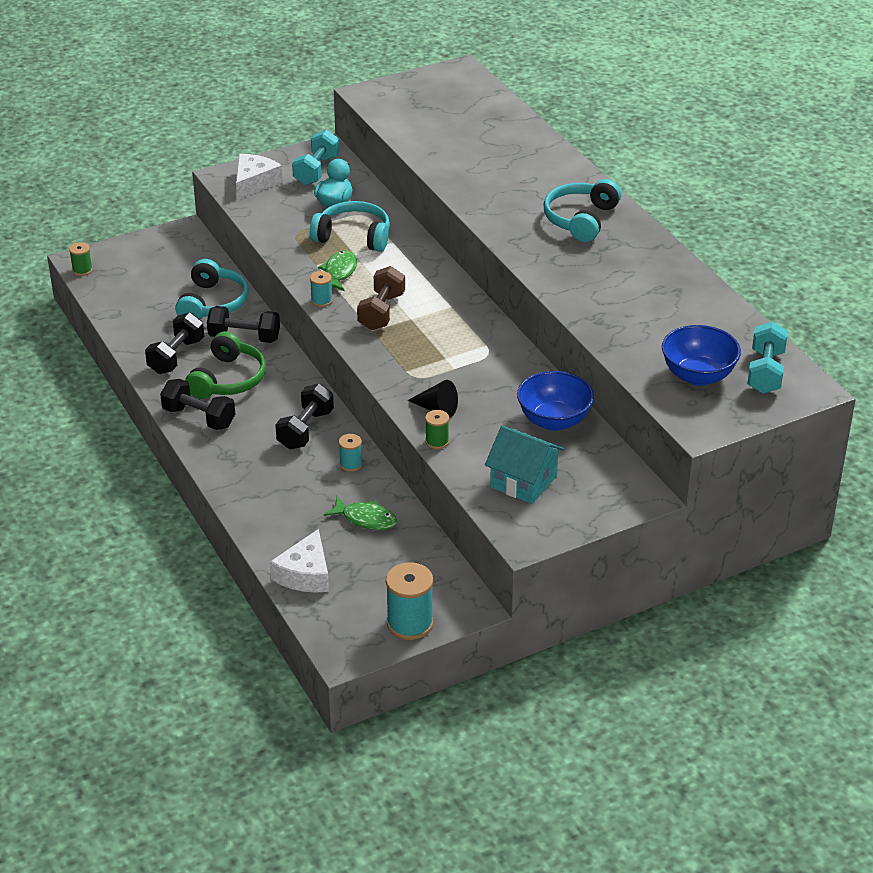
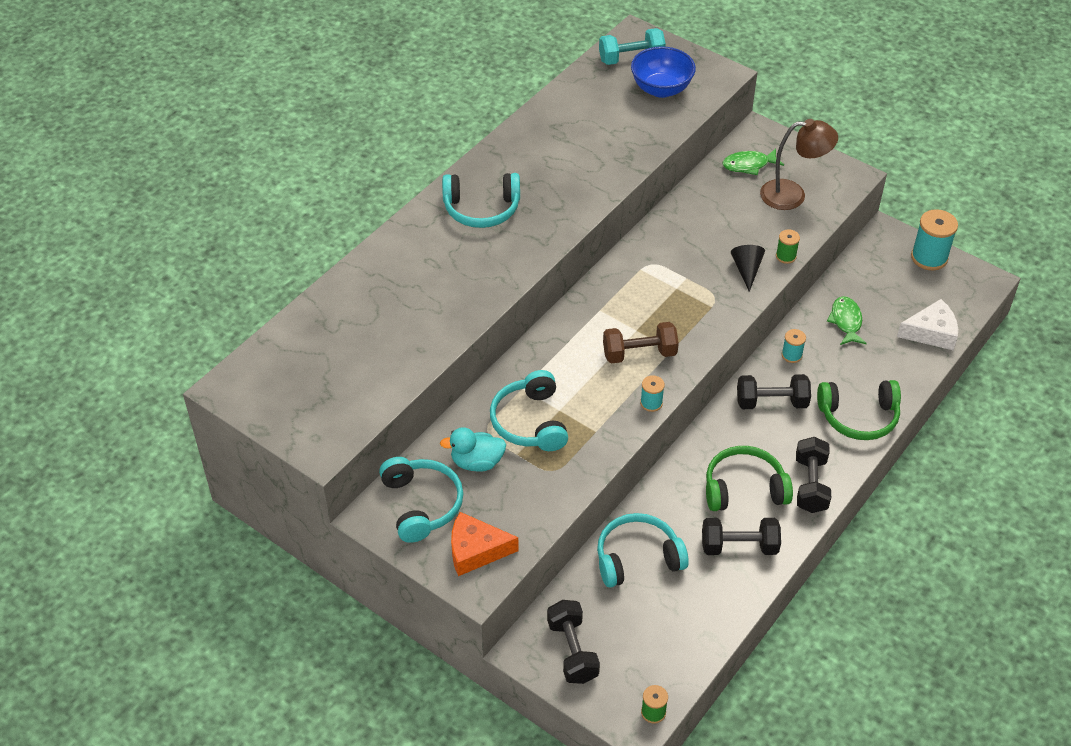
camera: 115 degrees left, 10 degrees up
(244, 337) = (675, 505): black dumbbell -> black dumbbell (572, 651)
(245, 477) = (858, 416): none -> green headphones
(254, 183) = (476, 550): white cheese -> orange cheese
(316, 170) = (421, 504): turquoise dumbbell -> turquoise headphones
(339, 272) = (597, 408): green fish -> green fish (749, 165)
(523, 481) = (792, 195): turquoise house -> brown lamp
(554, 421) = (710, 200): blue bowl -> none

